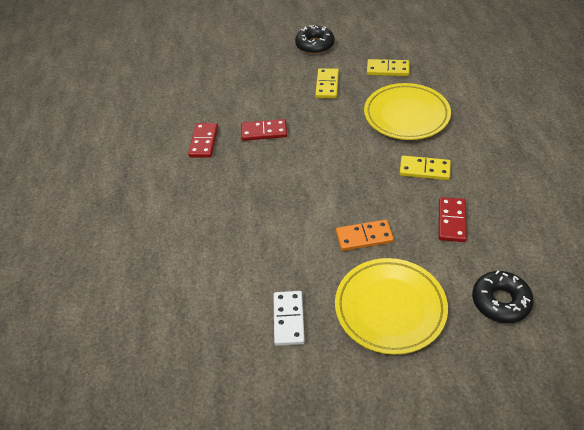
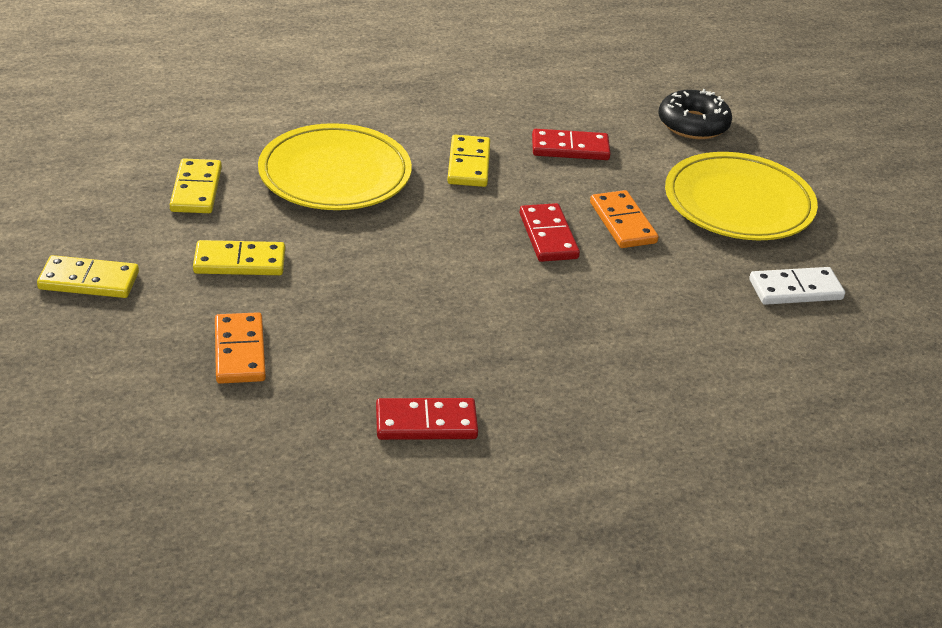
camera: 105 degrees left, 10 degrees down
(261, 87) = (239, 351): none -> orange domino
(264, 132) = (388, 339): red domino -> red domino (548, 236)
(314, 45) = (89, 281): black donut -> yellow domino

